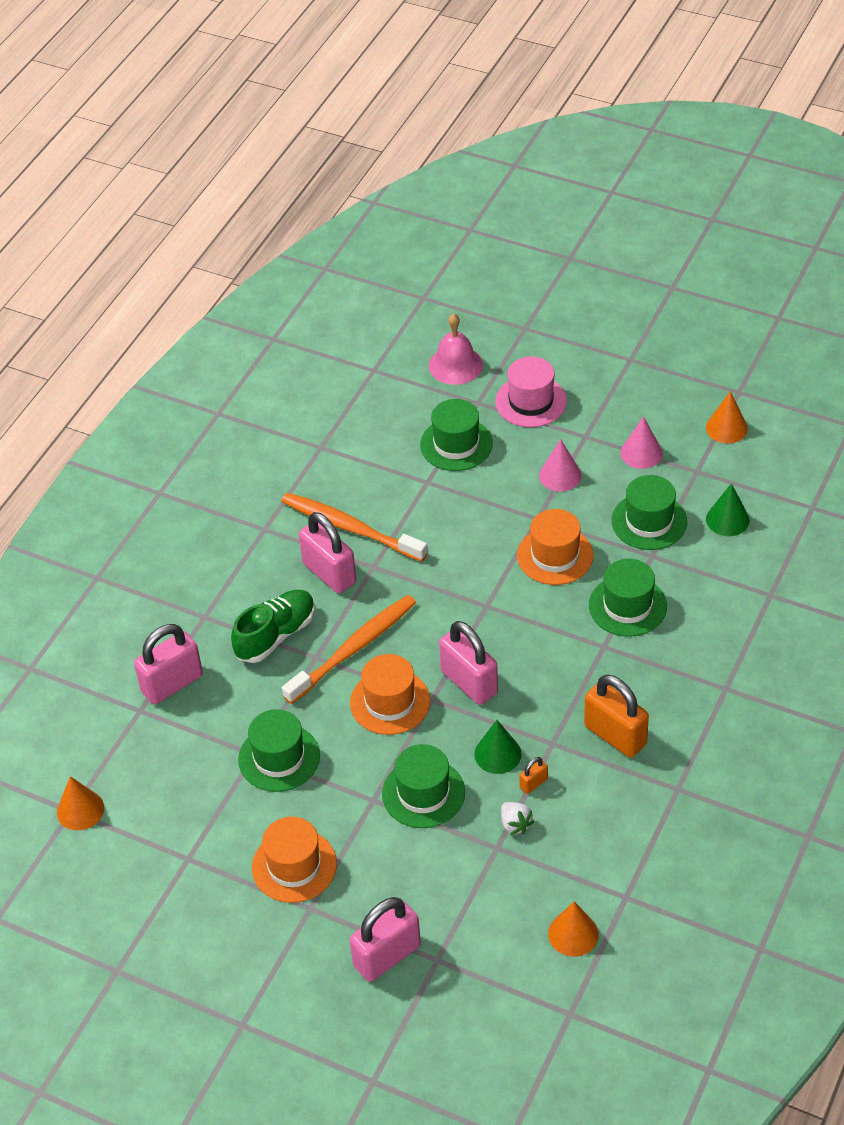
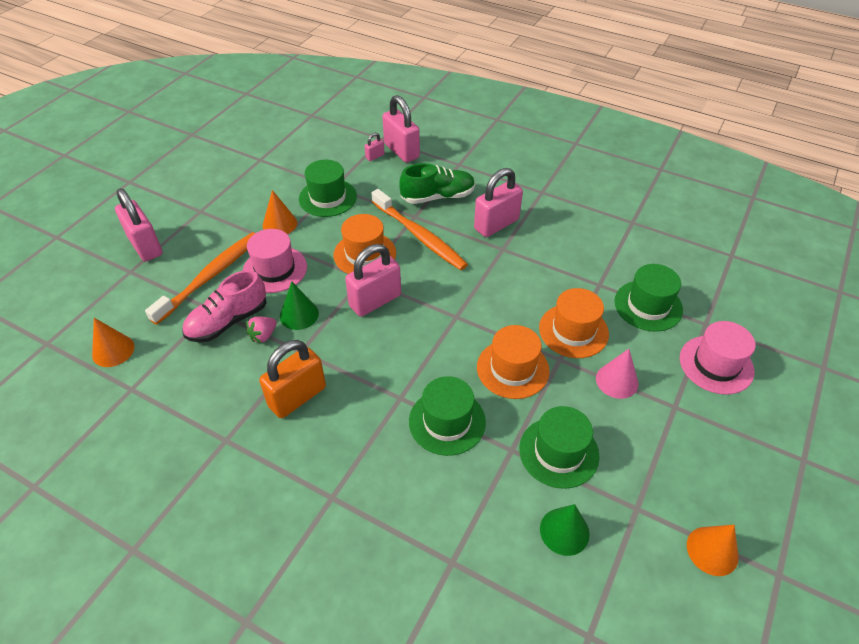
camera: 90 degrees right, 0 degrees up
(80, 810) = (311, 118): orange cone -> orange cone (279, 224)
(184, 714) = (375, 156): none -> pink padlock
(276, 635) = (438, 197): green shoe -> green shoe turned 60 degrees counterclockwise
(294, 866) = (236, 204): orange hat -> orange hat (573, 331)
(350, 528) = (544, 237): orange toothbrush -> orange toothbrush (210, 276)
(423, 793) = (275, 269): green hat -> pink hat
(455, 365) = (753, 310): pink bell -> none
(515, 824) = (228, 321): white strawberry -> pink shoe
(533, 783) = (263, 335): orange padlock -> pink strawberry
(641, 453) = (657, 455): pink cone -> none

